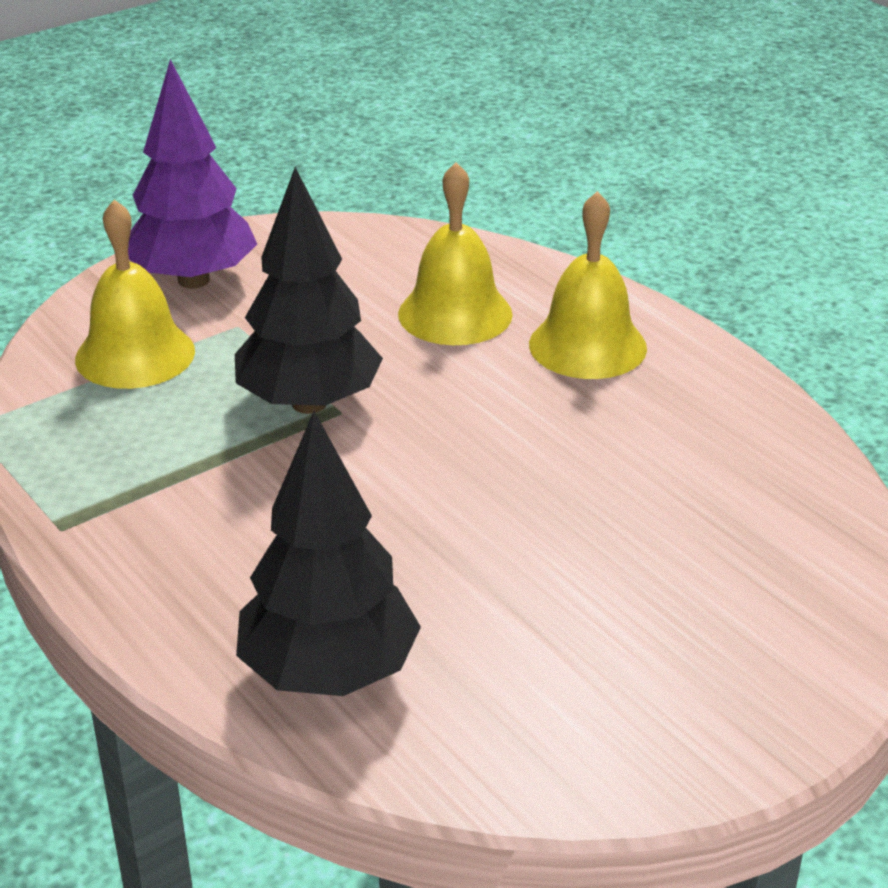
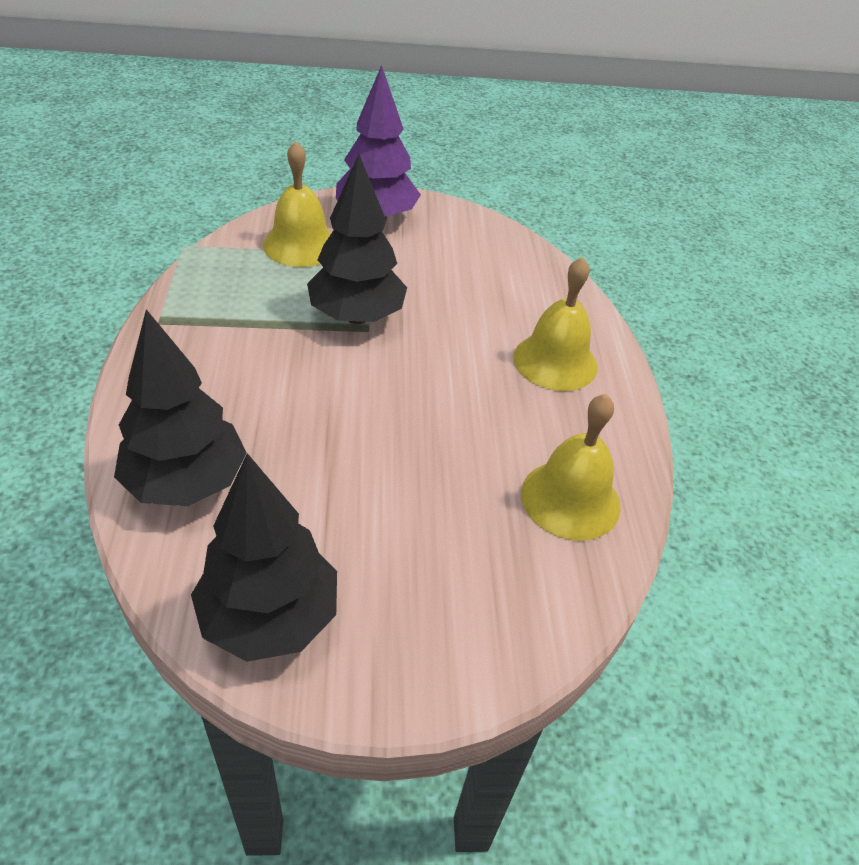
camera: 30 degrees right, 10 degrees up
(455, 314) = (496, 303): yellow bell -> yellow bell (570, 499)
(584, 741) = (270, 617): none -> black tree

